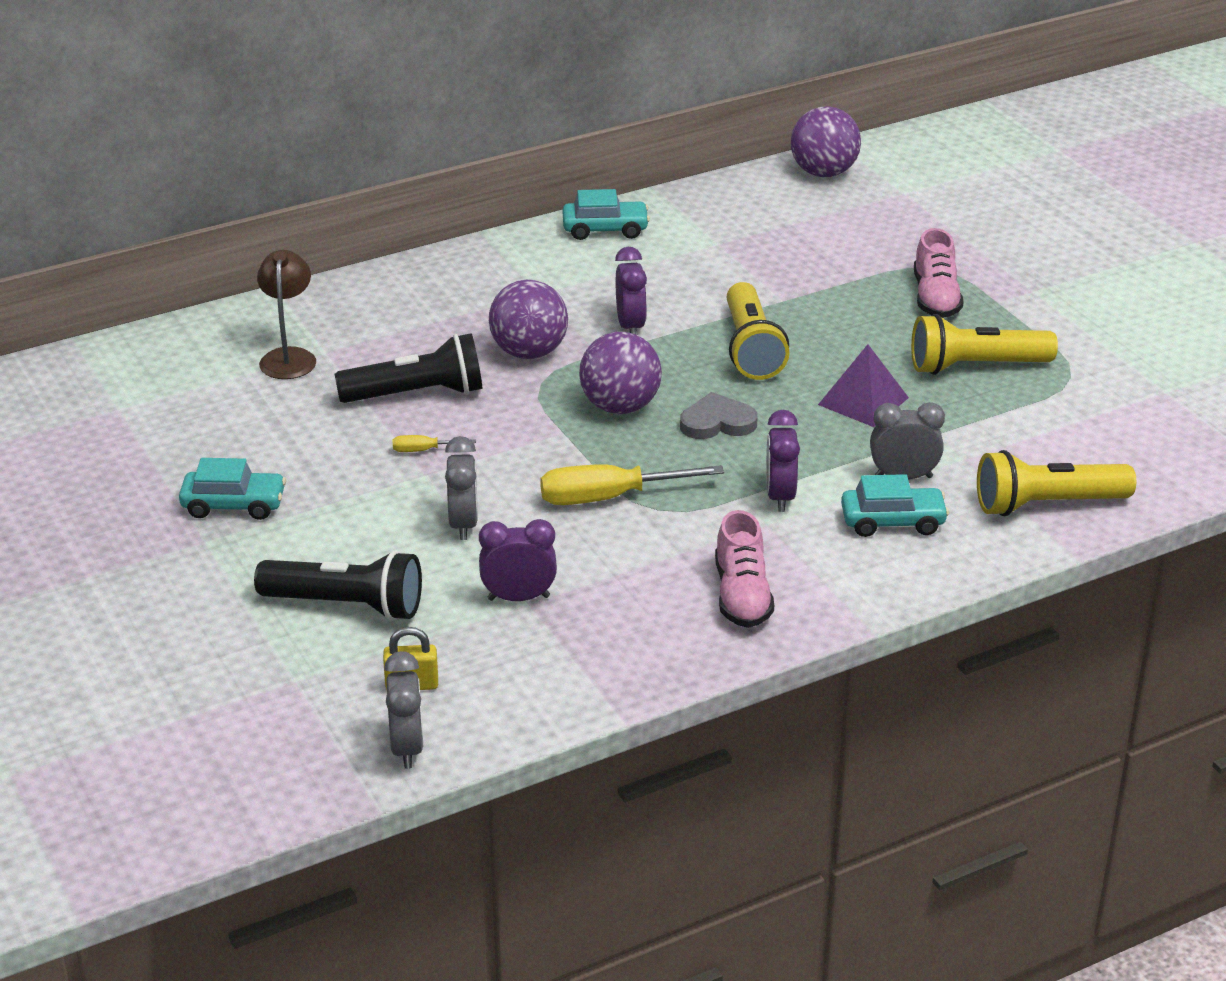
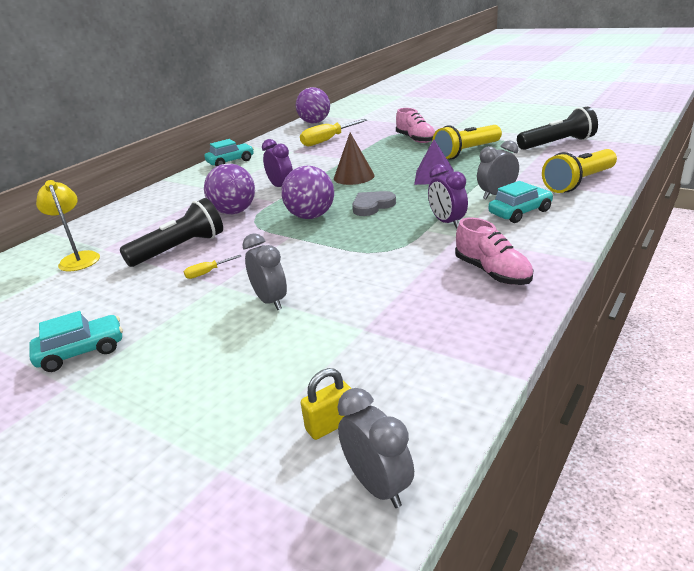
camera: 25 degrees left, 5 degrees down
(289, 357) = (78, 258): brown lamp -> yellow lamp
(347, 605) = (224, 386): black flashlight -> black flashlight (557, 144)
(518, 598) = (352, 328): purple clock -> none
(609, 497) = (351, 255): yellow screwdriver -> yellow screwdriver (328, 140)
(751, 349) = (354, 176): yellow flashlight -> brown cone

